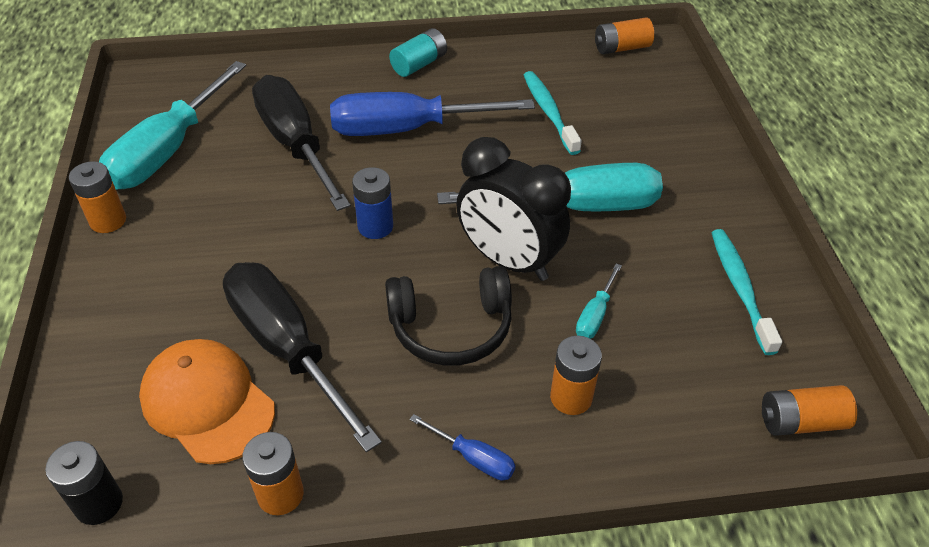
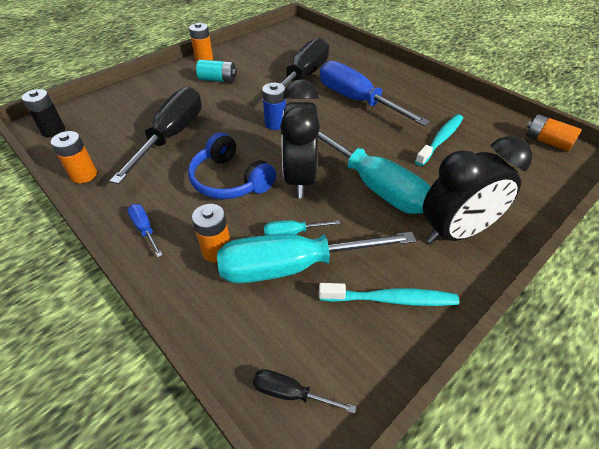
camera: 55 degrees right, 0 degrees up
(169, 150) = (260, 51): turquoise screwdriver -> turquoise screwdriver (294, 266)
(207, 403) = (123, 130): orange cap -> none
(419, 64) = (411, 81): turquoise battery -> turquoise battery (218, 80)
(451, 327) = (230, 180): black headphones -> blue headphones
(473, 457) = (145, 229): blue screwdriver -> blue screwdriver turned 150 degrees clockwise
(691, 192) = (455, 232): none -> black clock
(740, 288) = (390, 299): turquoise toothbrush -> turquoise toothbrush turned 45 degrees clockwise
(801, 422) = (291, 393): orange battery -> black screwdriver

